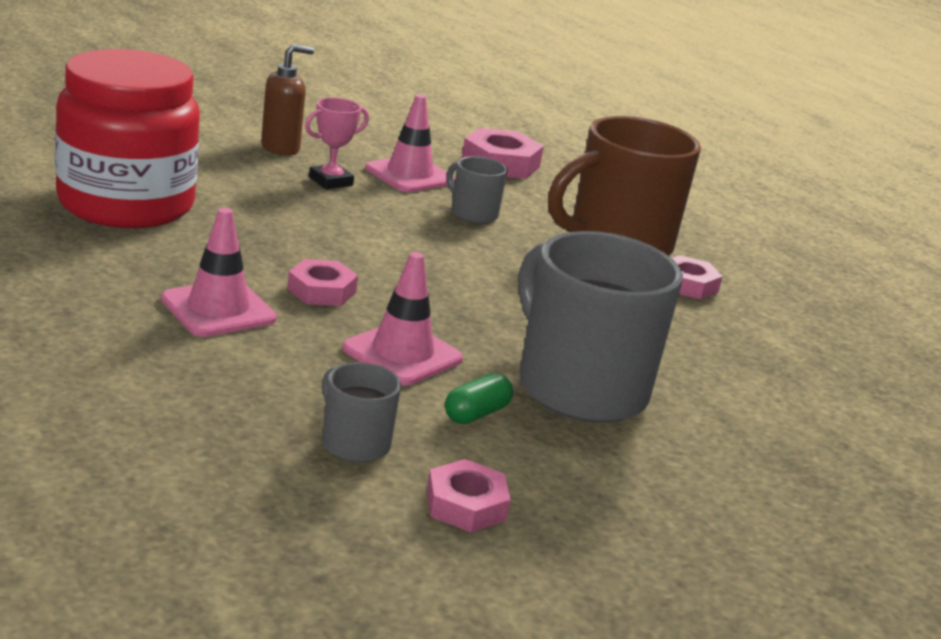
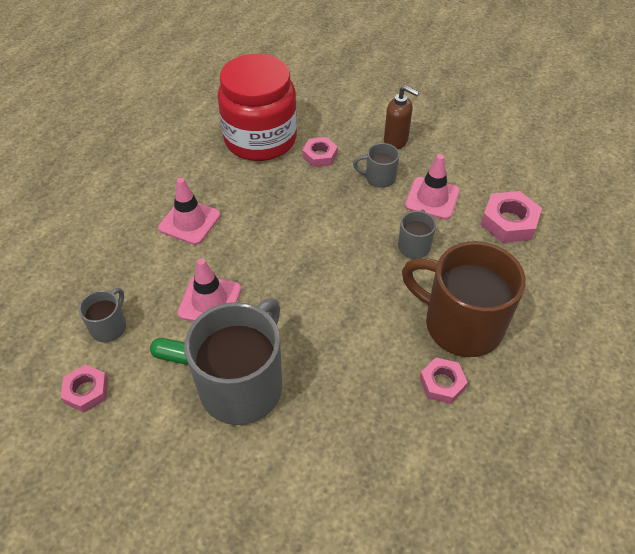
camera: 65 degrees right, 25 degrees up
(321, 291) = (245, 241): pink nut -> pink nut (320, 155)
(330, 181) = (379, 178): pink trophy -> grey mug

